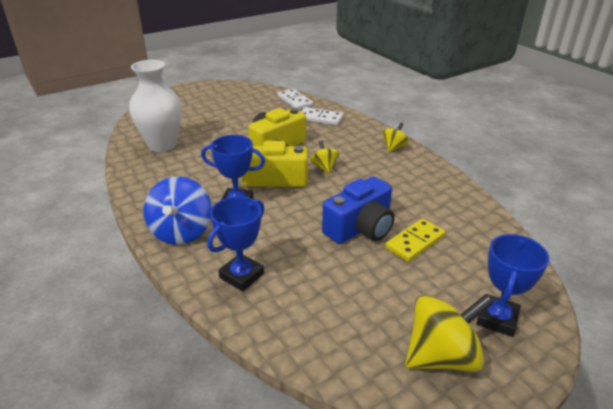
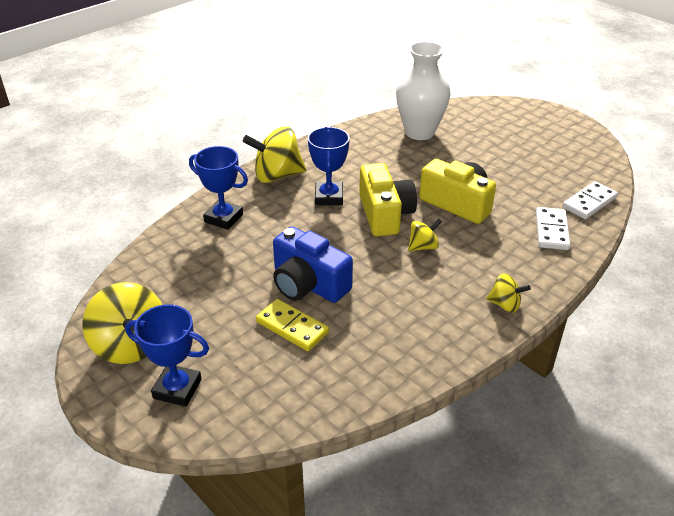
camera: 80 degrees right, 5 degrees up
(181, 232) = (277, 175): blue spinning top -> yellow spinning top

